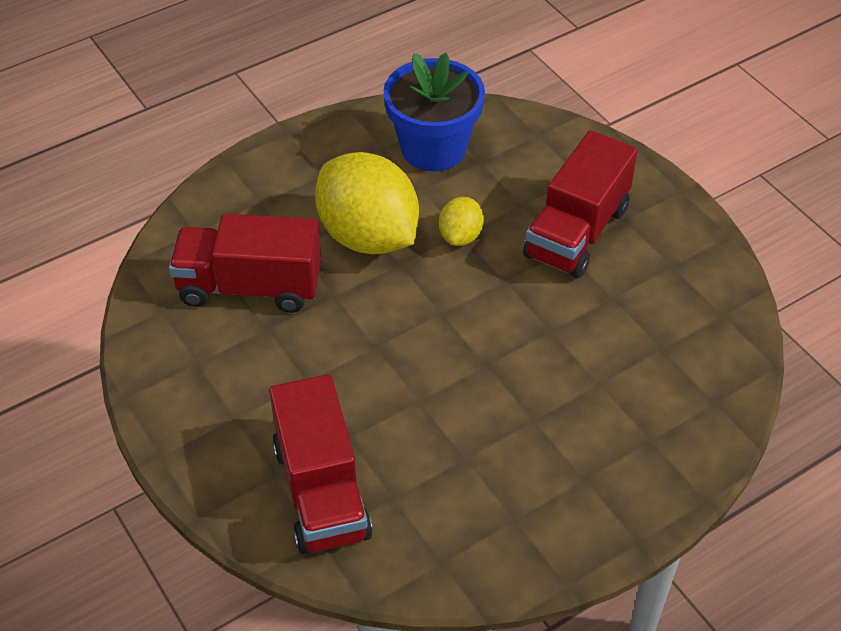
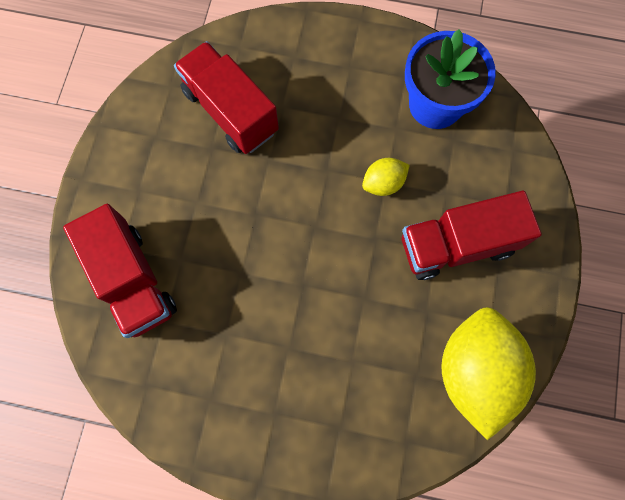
camera: 45 degrees right, 25 degrees up
(321, 491) = (133, 280): red truck -> red truck turned 60 degrees counterclockwise
(368, 236) = (330, 135): yellow lemon -> yellow lemon (474, 371)

